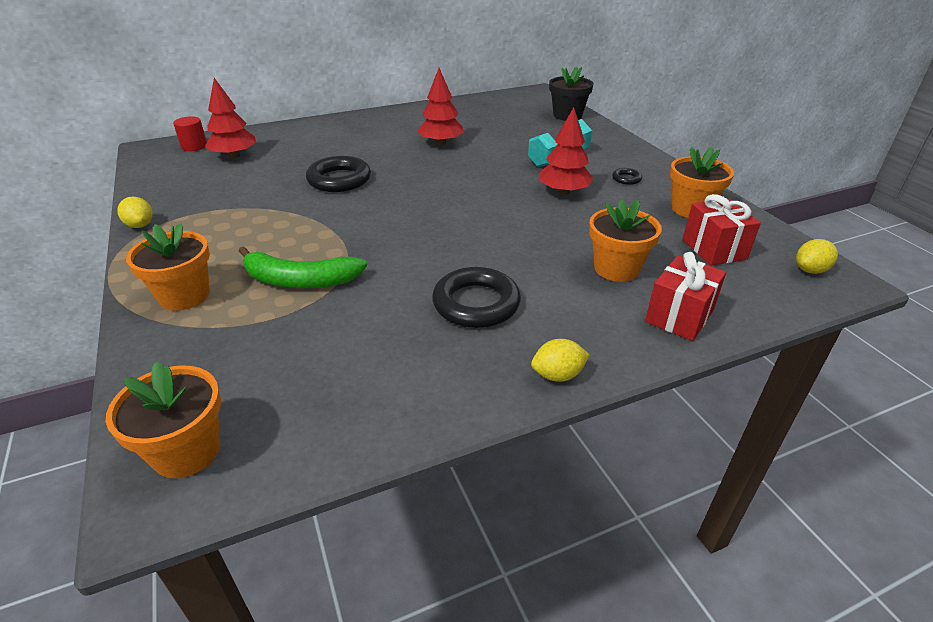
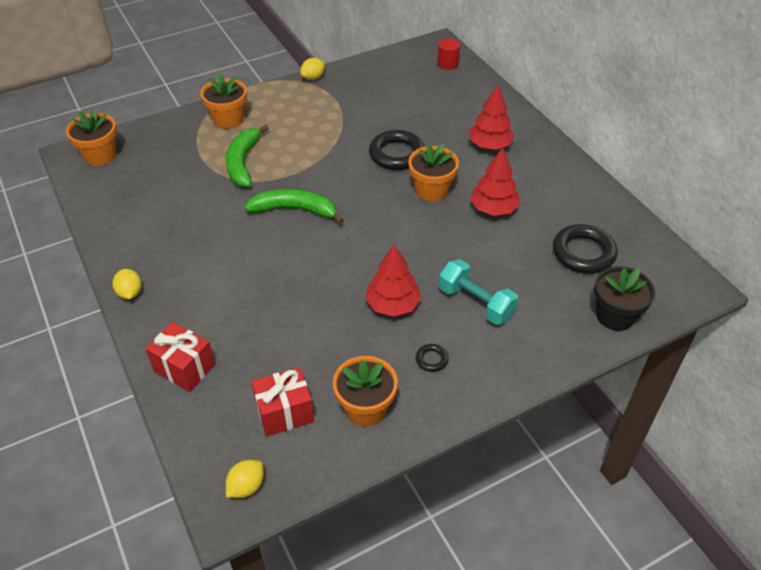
camera: 85 degrees right, 10 degrees up
(234, 156) = (433, 88): red tree -> red tree (489, 145)
(413, 241) = (295, 210): none -> green banana
(476, 303) = (210, 250): black ring -> black ring (583, 253)
(616, 268) = (253, 334): orange flower pot -> orange flower pot (431, 190)
(810, 270) = (246, 486): yellow lemon -> yellow lemon turned 75 degrees clockwise

